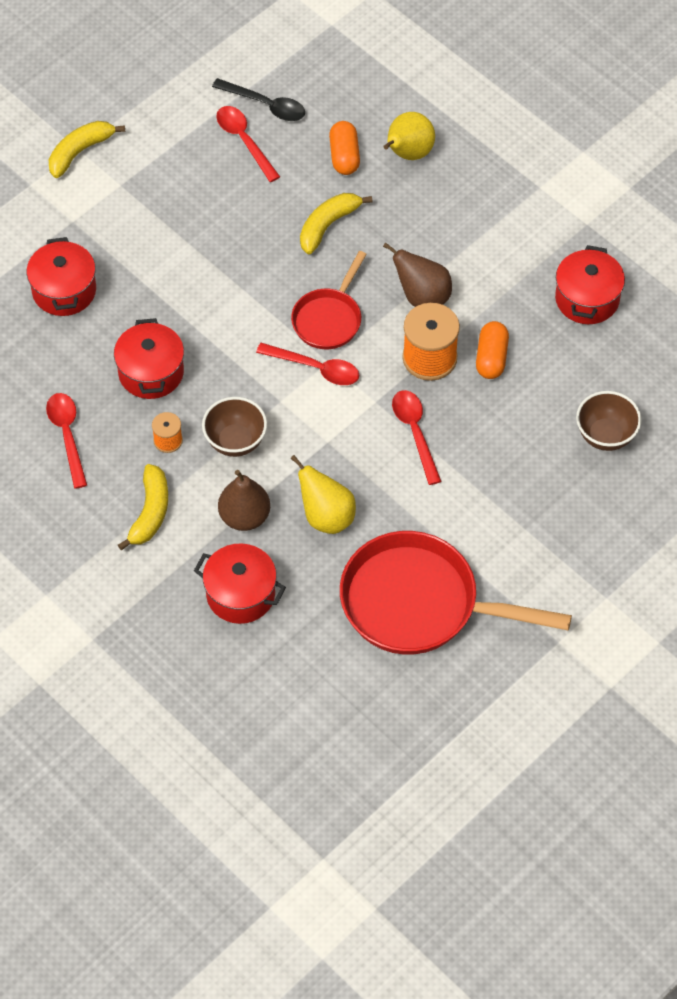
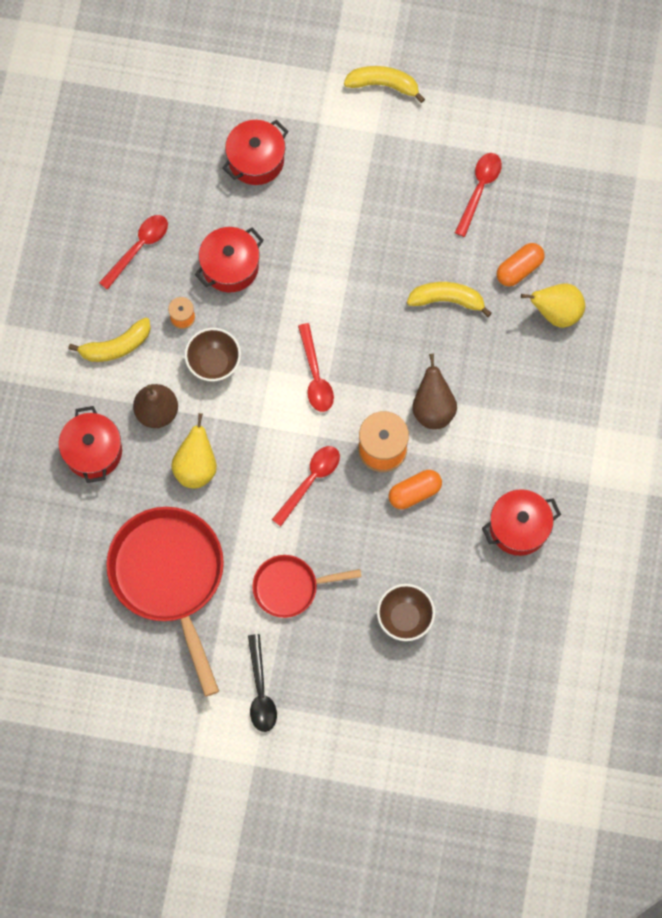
camera: 55 degrees right, 15 degrees up
(265, 105) = (524, 182): black spoon -> black spoon (260, 691)
(329, 319) = (365, 356): red pan -> red pan (290, 587)

